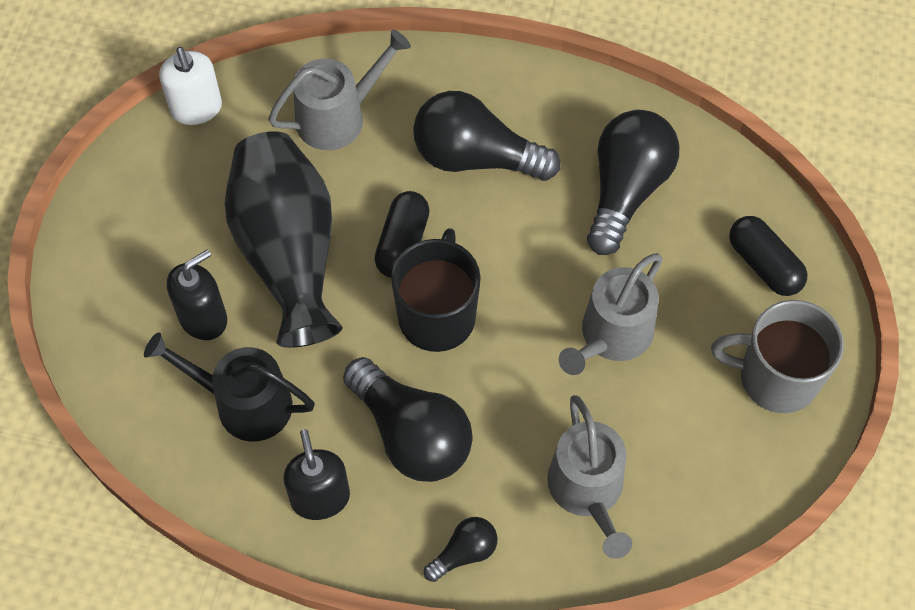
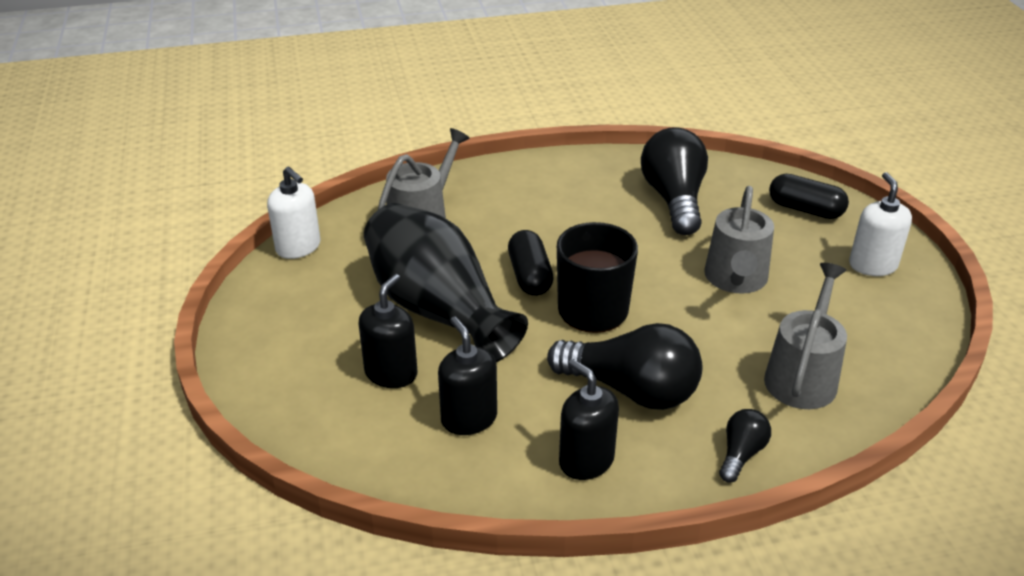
camera: 25 degrees left, 25 degrees down
(244, 403) = (469, 418): black watering can -> black soap dispenser
(475, 157) = (548, 213): black light bulb -> none
(588, 490) = (802, 376): grey watering can -> grey watering can turned 120 degrees counterclockwise
(775, 378) = (872, 265): grey mug -> white soap dispenser

